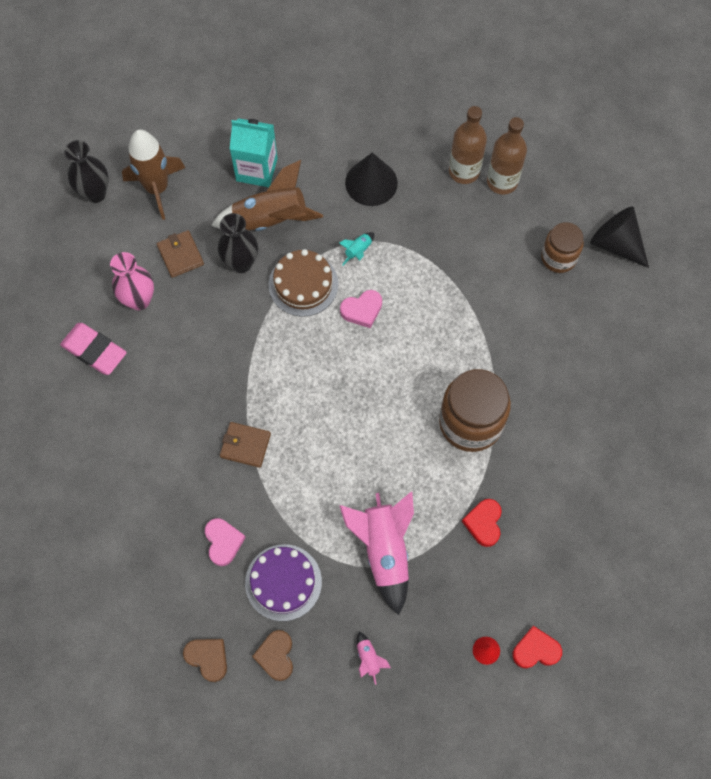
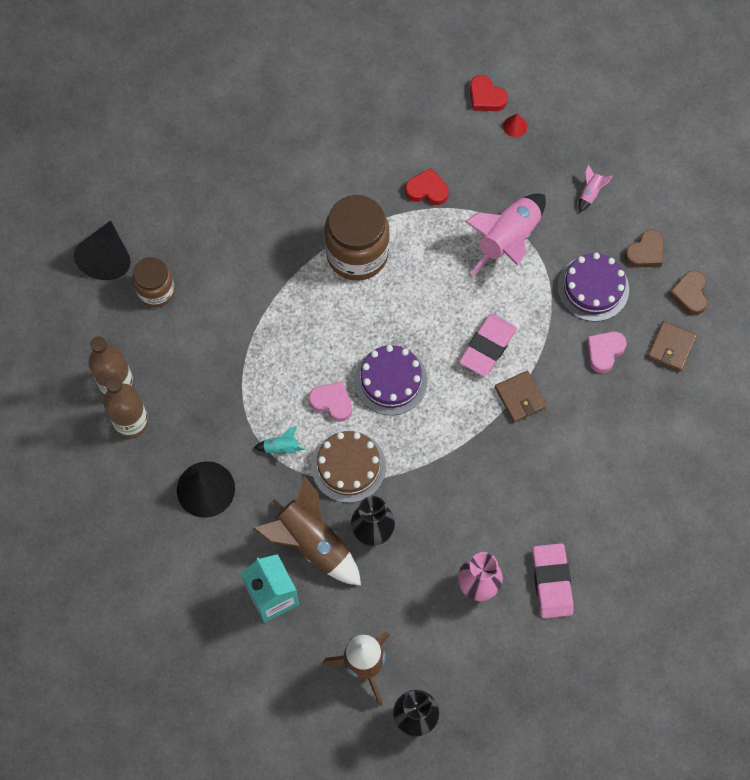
camera: 130 degrees left, 0 degrees up
(180, 255) = (408, 589): brown wallet -> brown wallet (671, 347)
(307, 456) = (487, 347): none -> pink eraser
(343, 364) = (391, 380): none -> purple cake
(484, 523) = (427, 190): red heart -> red heart turned 135 degrees counterclockwise

